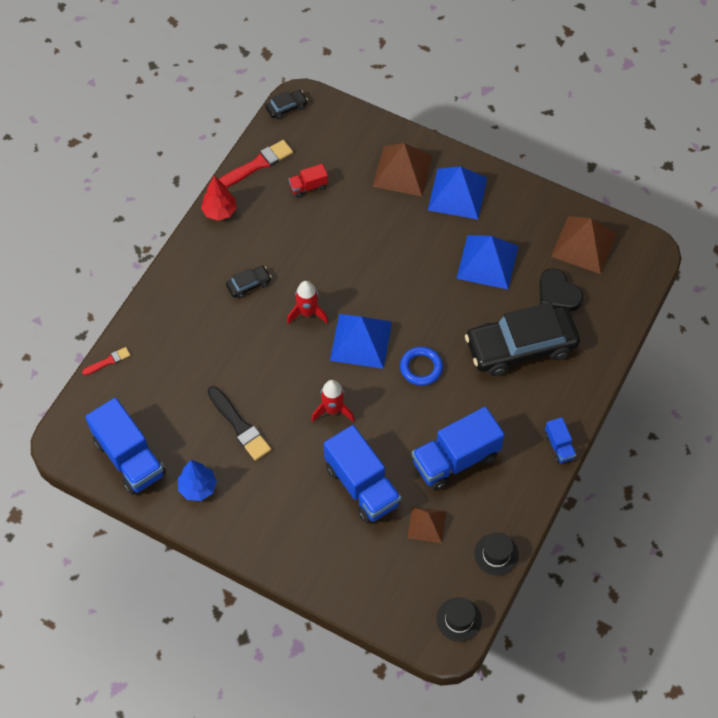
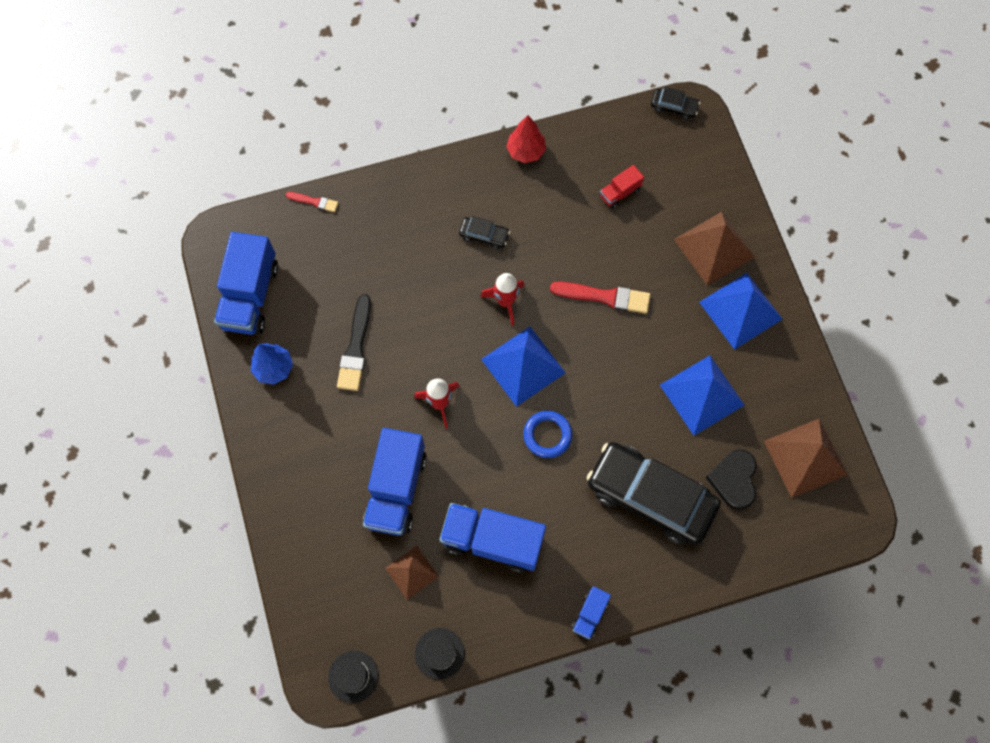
camera: 45 degrees right, 10 degrees up
(257, 165) = (597, 137): red brush -> red brush (604, 297)
(308, 186) = (619, 193): red truck -> red truck turned 60 degrees counterclockwise

